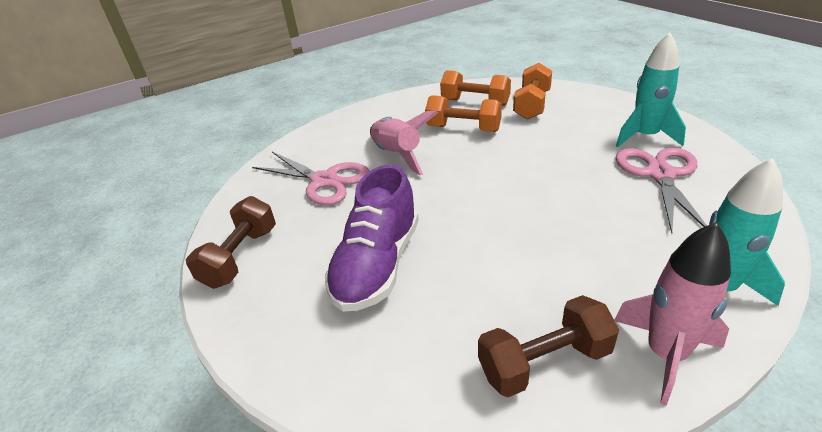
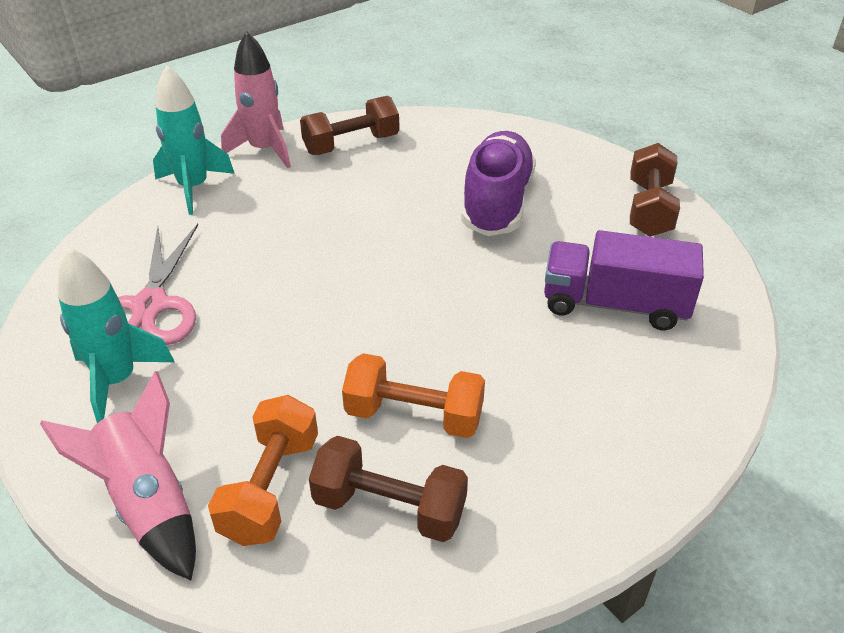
camera: 170 degrees right, 5 degrees up
(324, 181) = (614, 304): pink scissors -> purple truck
(397, 155) = (521, 353): pink rocket -> pink rocket (149, 503)
(475, 102) = (389, 507): orange dumbbell -> brown dumbbell

